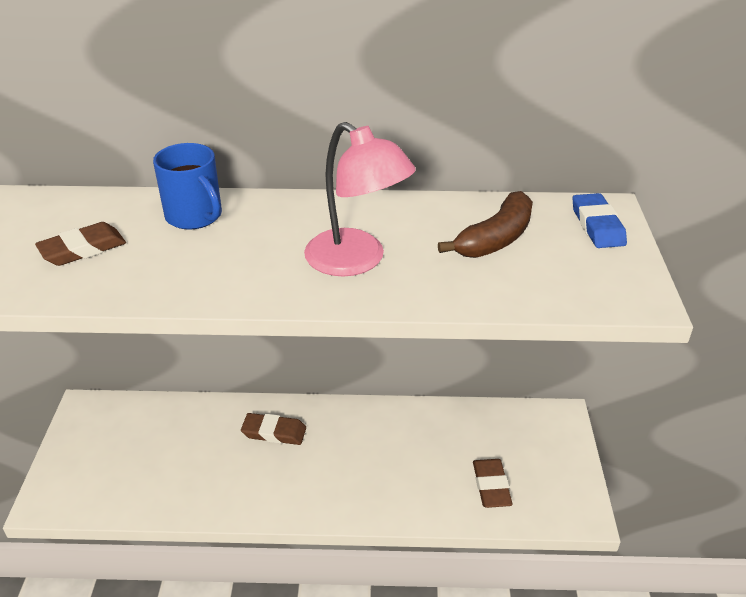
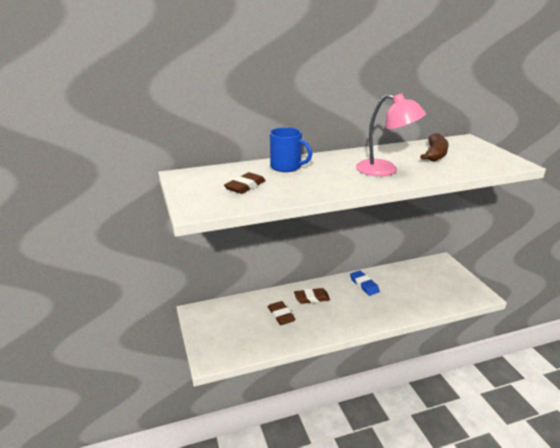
camera: 20 degrees left, 10 degrees down
(491, 486) = (434, 295): brown eraser -> brown eraser (281, 315)
(597, 225) = (470, 144): blue eraser -> blue eraser (364, 285)

